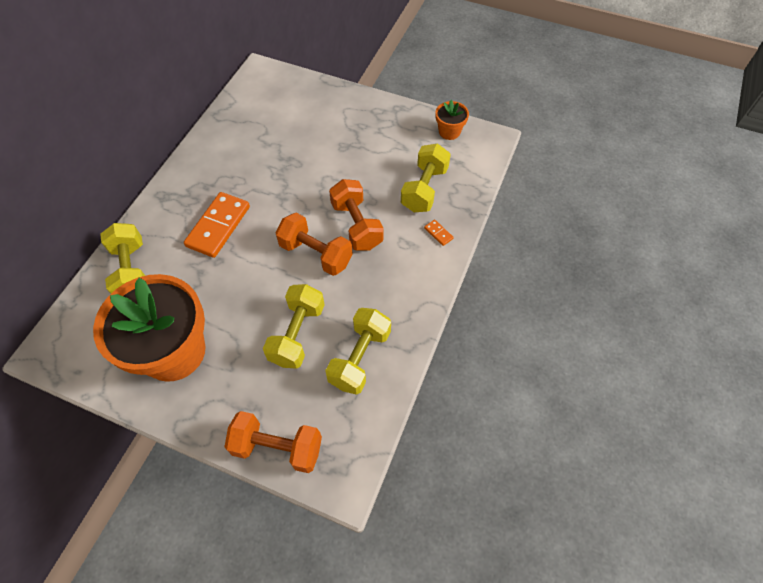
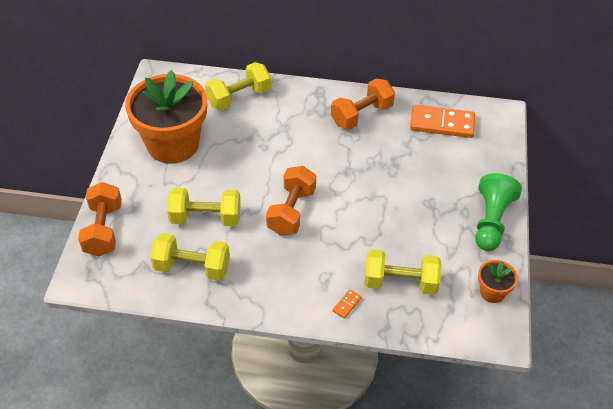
camera: 75 degrees right, 10 degrees down
(218, 226) = (299, 137): orange domino -> orange domino (442, 124)
(356, 225) = (334, 235): orange dumbbell -> orange dumbbell (361, 115)
(377, 112) = (491, 221): none -> green pawn

